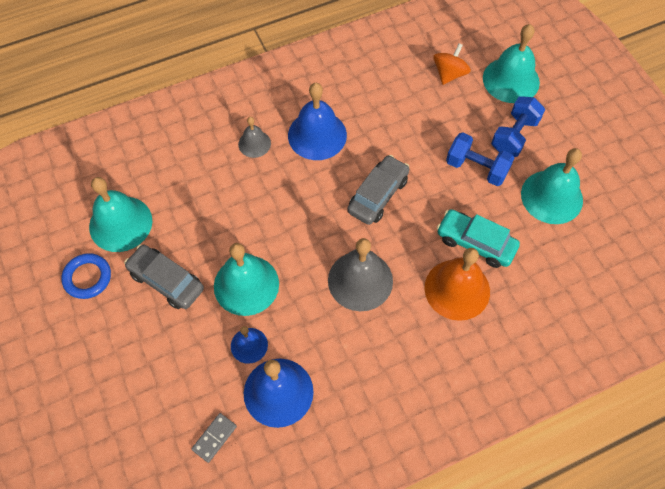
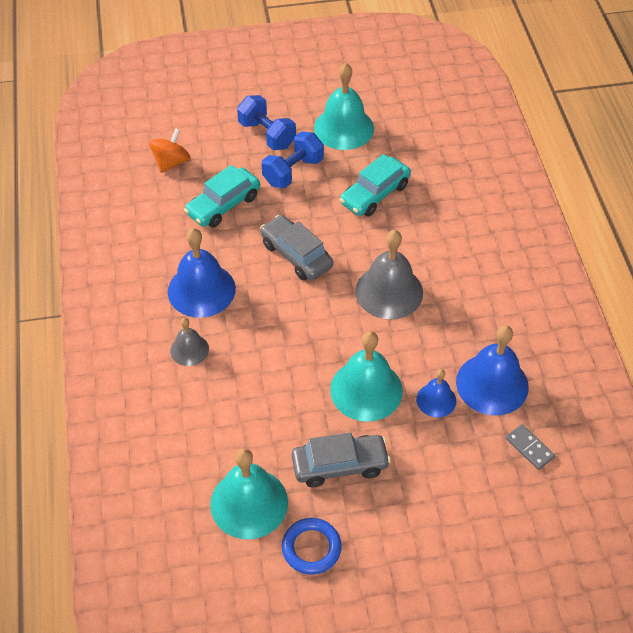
camera: 75 degrees left, 10 degrees down
(166, 281) = (340, 465): grey car -> grey car turned 150 degrees counterclockwise
(415, 125) = (223, 205): none -> turquoise car
(449, 74) = (171, 162): orange spinning top -> orange spinning top turned 75 degrees clockwise
(457, 289) = (419, 220): orange bell -> none
(511, 80) = (200, 119): turquoise bell -> none

